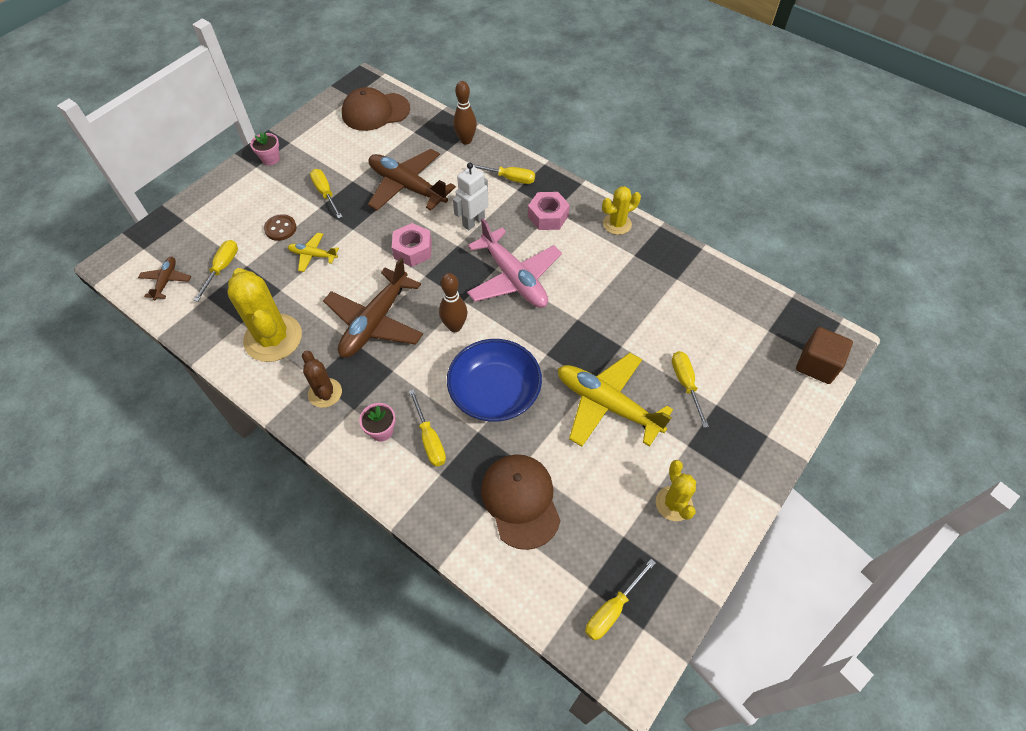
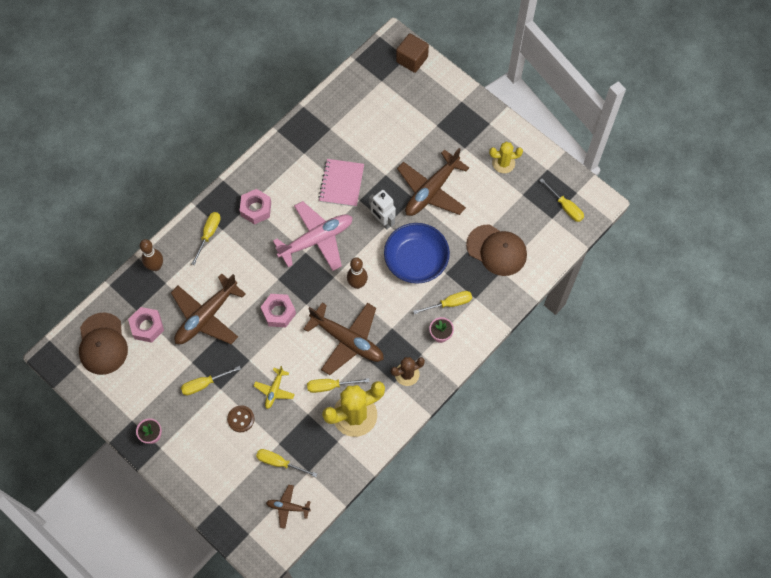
camera: 85 degrees left, 10 degrees up
(394, 142) = (147, 327): none -> pink nut
(473, 222) = (254, 265): white robot -> white robot (382, 221)
(520, 501) = (496, 250): brown cap -> brown cap turned 135 degrees counterclockwise
(598, 297) = (341, 183): none -> pink notebook
(606, 404) = (431, 190): yellow plane -> brown plane
(617, 224) = (271, 160): yellow cactus -> none
(685, 384) = (420, 140): yellow screwdriver -> yellow screwdriver (330, 386)

